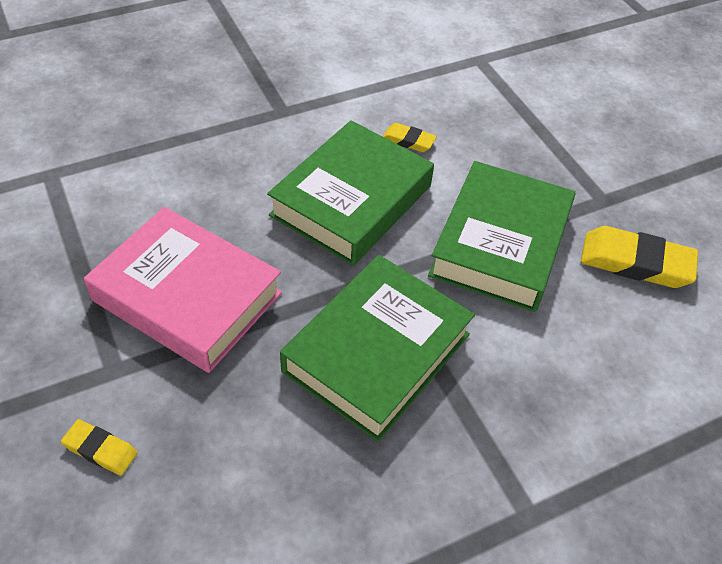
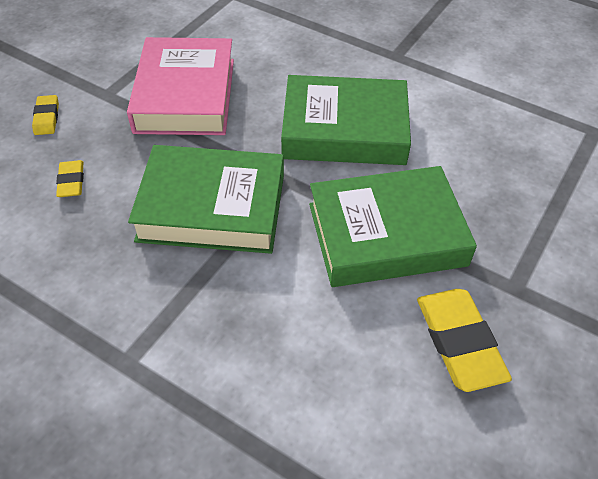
camera: 60 degrees right, 0 degrees up
(408, 140) = (442, 131): yellow eraser -> yellow eraser (71, 181)

